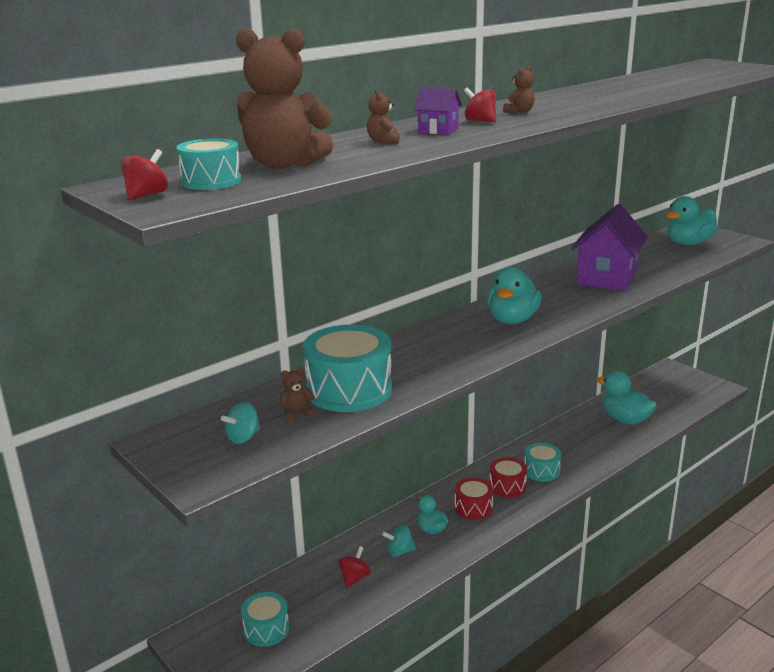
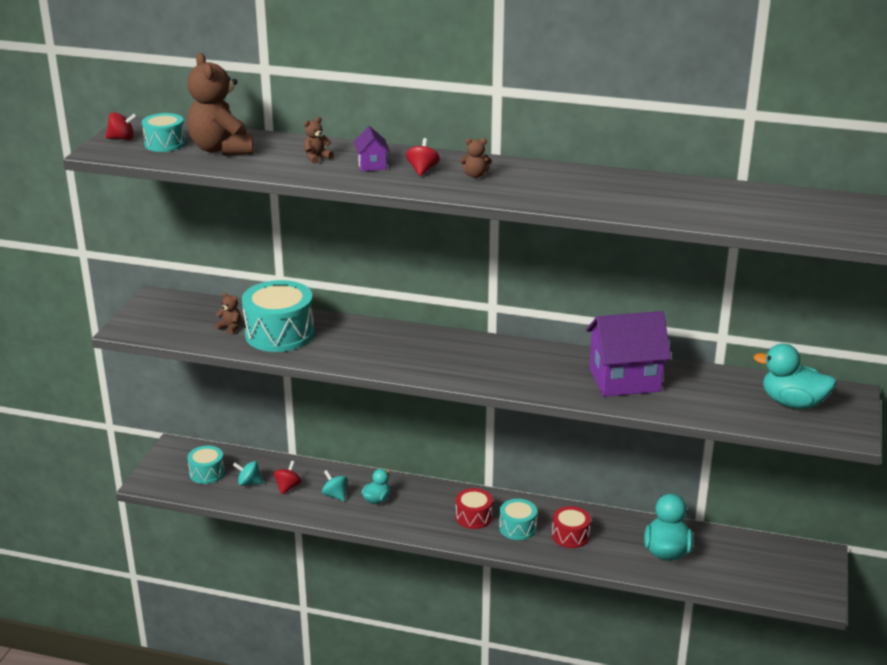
camera: 55 degrees right, 5 degrees up
(243, 437) = (184, 322): turquoise spinning top -> turquoise spinning top (249, 483)
(354, 578) = (288, 487): red spinning top -> red spinning top turned 60 degrees counterclockwise
(473, 508) = (425, 510): red drum -> red drum (570, 536)
(512, 320) = (471, 360): turquoise duck -> none

